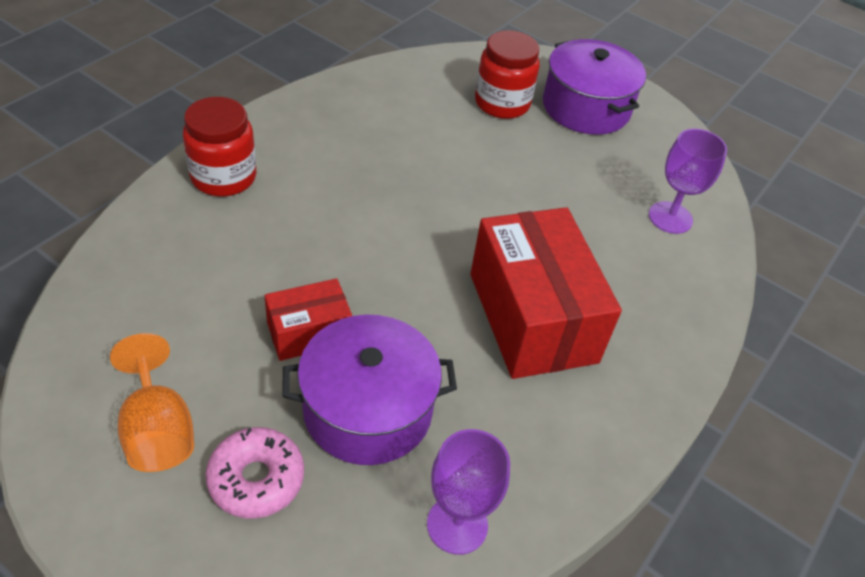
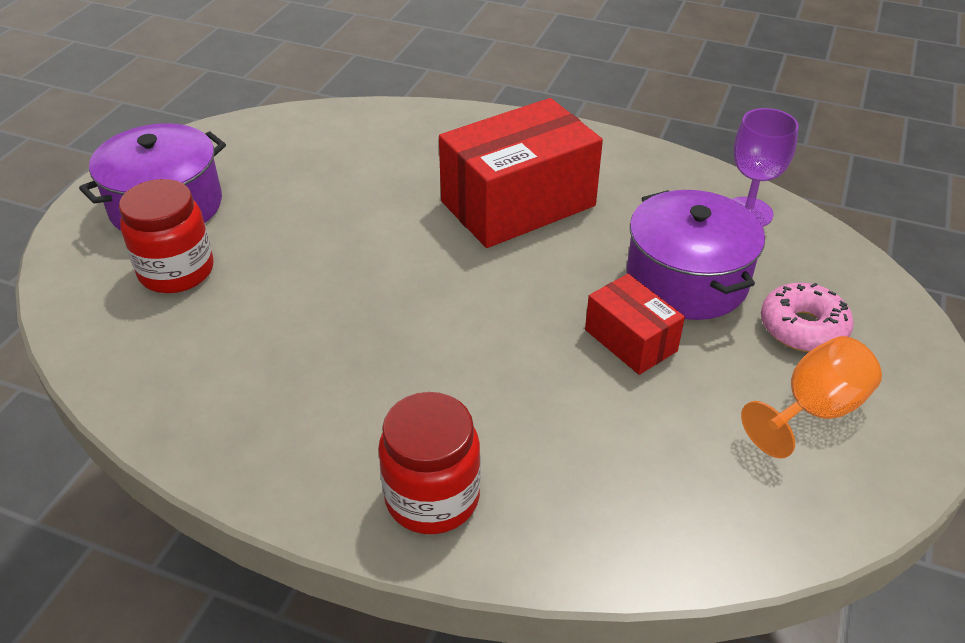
camera: 100 degrees left, 5 degrees down
(670, 217) = (339, 139): purple goblet -> none

